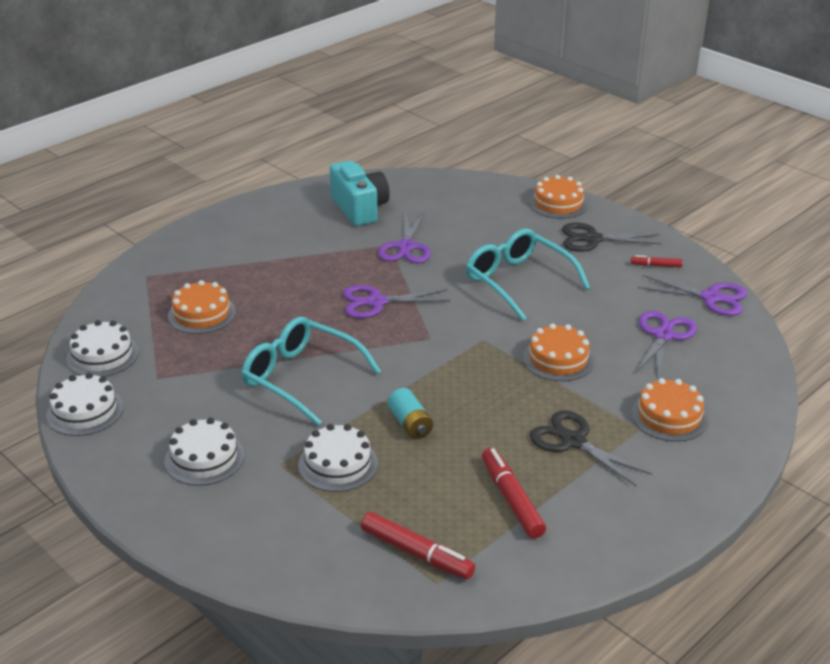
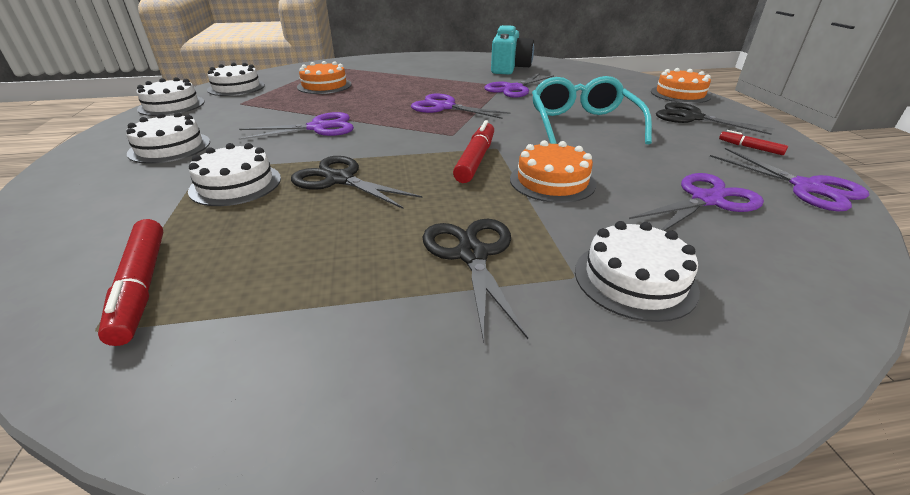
camera: 35 degrees right, 0 degrees up
(300, 377) = (318, 128): turquoise glasses -> purple scissors
(410, 424) = (340, 179): turquoise battery -> black scissors
(511, 499) = (318, 281): red marker -> red marker (475, 159)
(669, 416) = (634, 279): orange cake -> white cake

